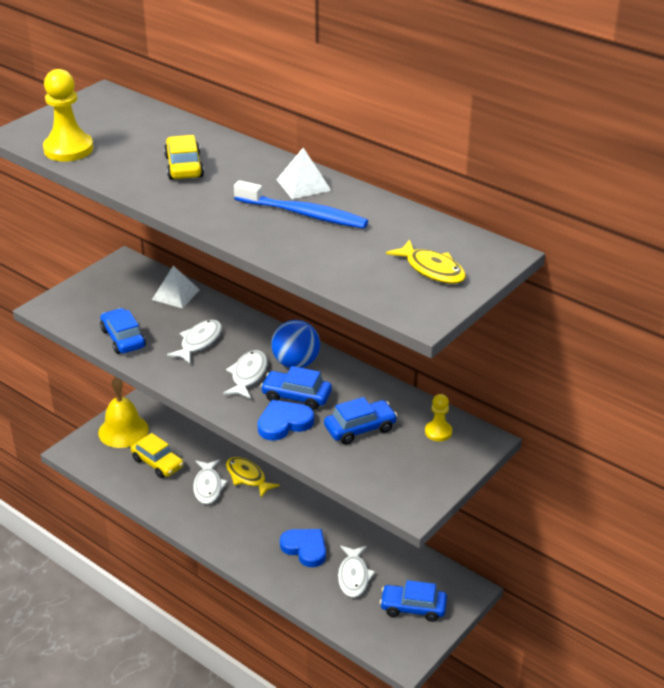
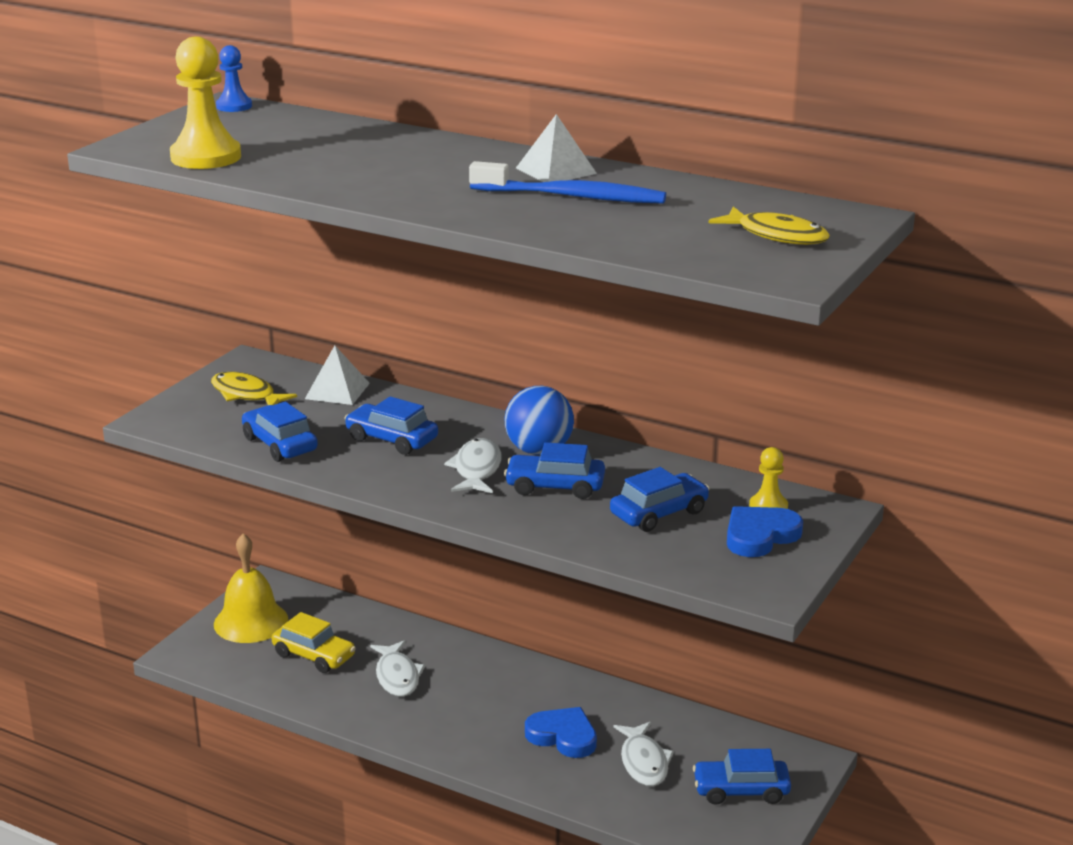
camera: 10 degrees left, 10 degrees down
(107, 96) = (234, 106): none -> blue pawn
(184, 167) = (380, 164): yellow car -> none
(199, 342) = (391, 439): white fish -> blue car
(247, 477) = (451, 659): yellow fish -> yellow fish (246, 395)
(284, 423) = (549, 517): blue heart -> blue heart (760, 536)

